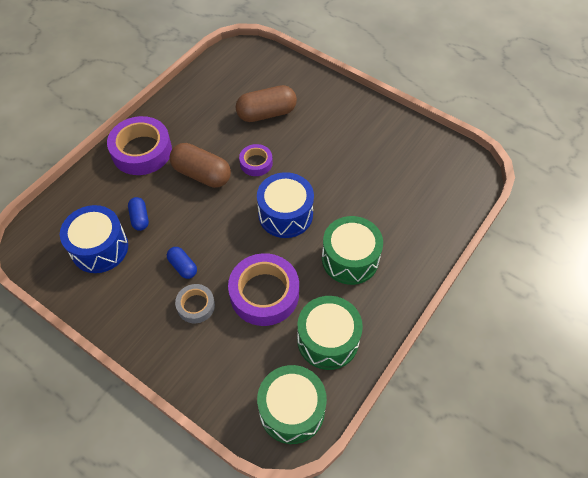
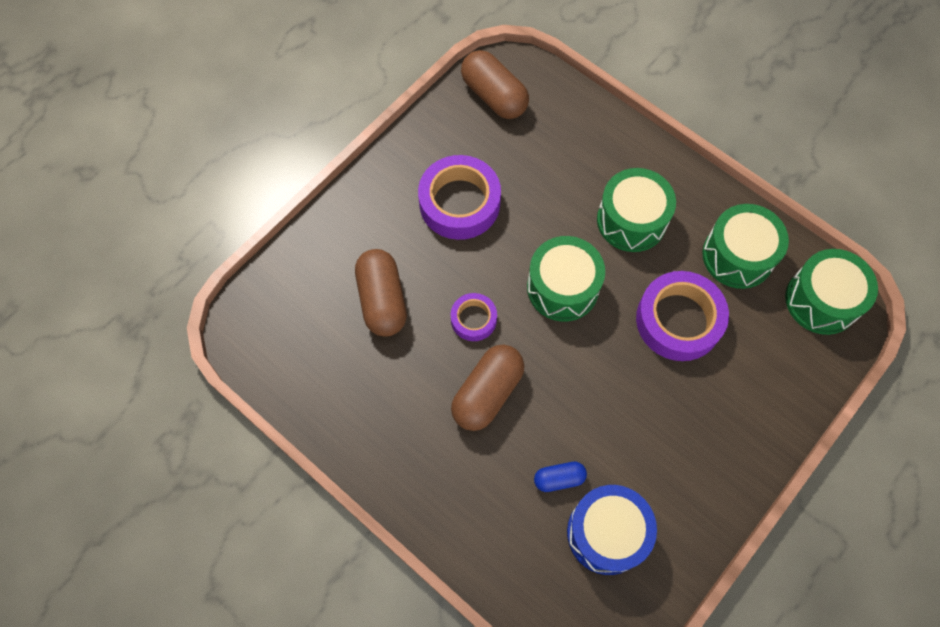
camera: 85 degrees left, 10 degrees up
(141, 151) = (435, 481): purple tape -> purple tape (459, 203)
(183, 266) = (639, 418): blue capsule -> none
(196, 306) = (695, 402): grey tape -> none
(285, 214) = (562, 287): blue drum -> green drum
(445, 163) = (494, 96): none -> brown capsule

